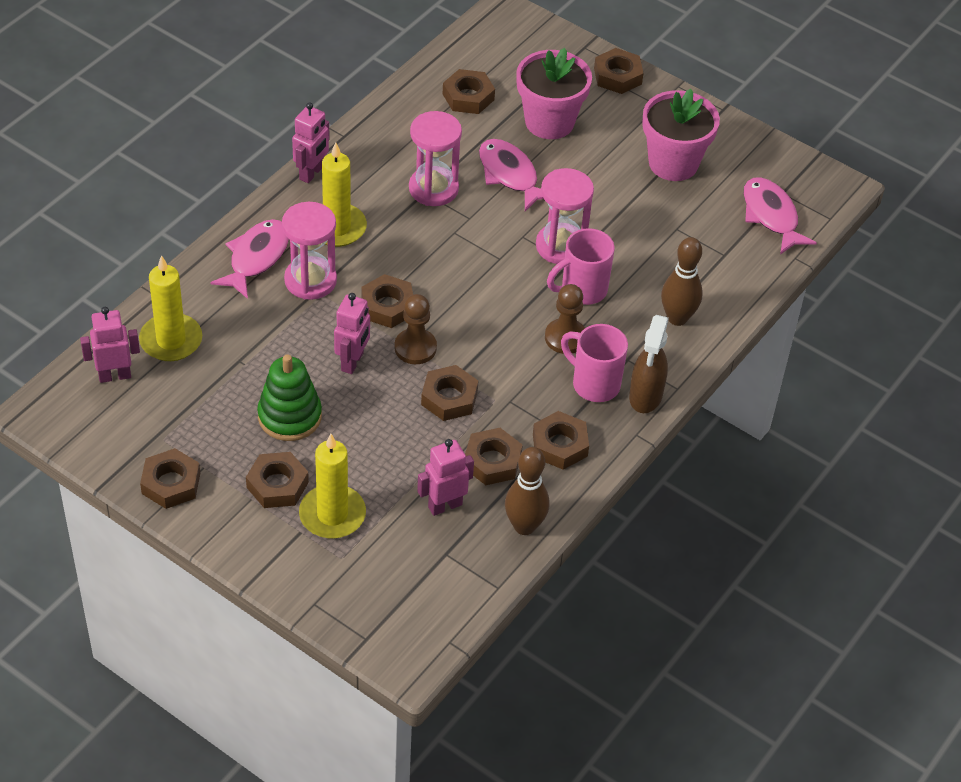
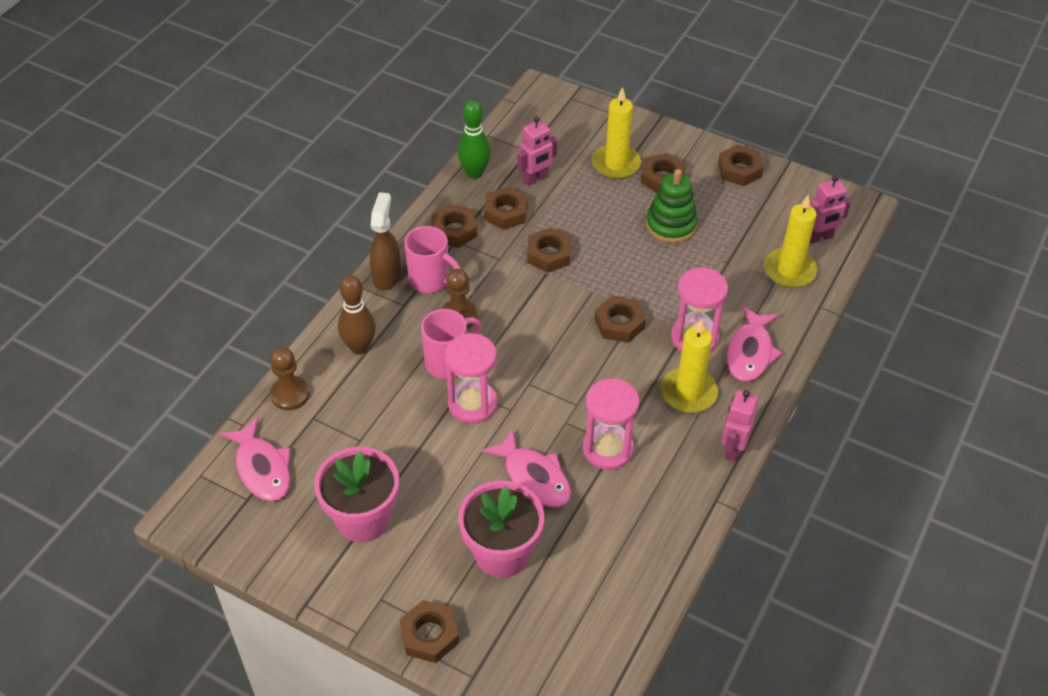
camera: 175 degrees right, 0 degrees up
(352, 362) = (635, 272): pink robot -> none
(415, 348) = (586, 291): brown pawn -> brown pawn (290, 394)
(468, 97) = (597, 574): brown nut -> none
(524, 526) = (474, 173): brown bowling pin -> green bowling pin

